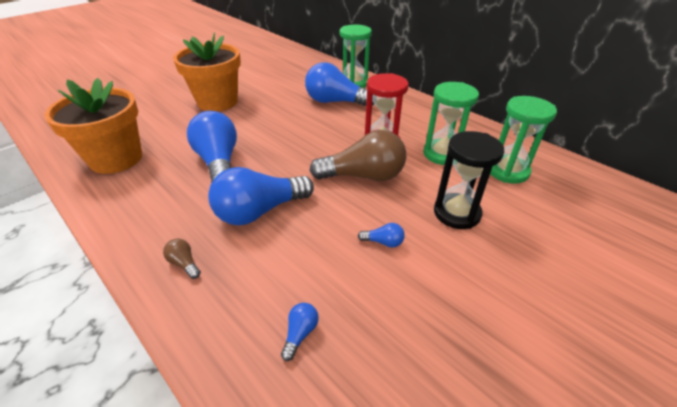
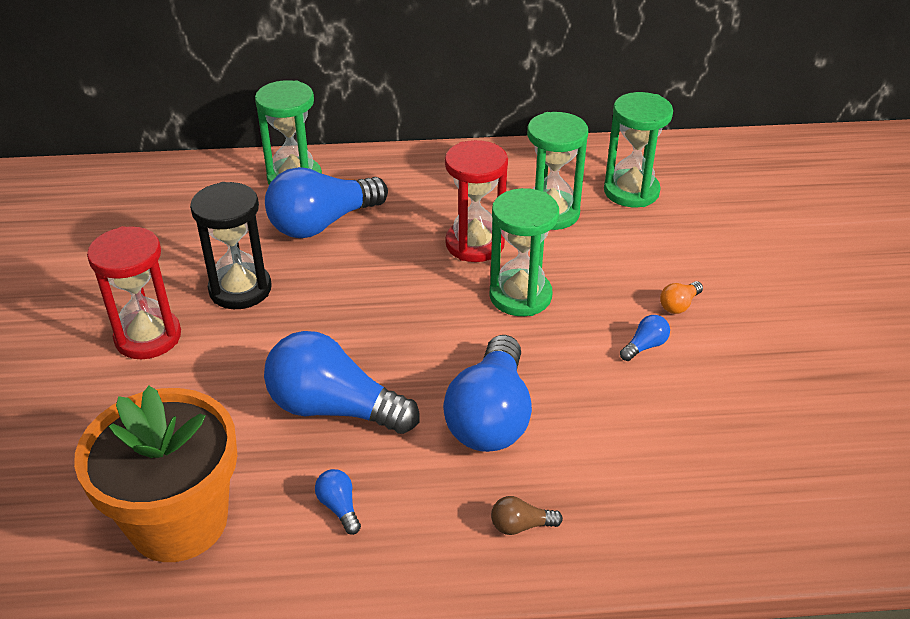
camera: 50 degrees left, 0 degrees up
(217, 102) = (148, 337): orange flower pot -> red hourglass
(300, 333) = (710, 473): blue light bulb -> blue light bulb (339, 507)
(363, 176) = (520, 296): brown light bulb -> green hourglass
(439, 239) = (679, 305): none -> orange light bulb
(456, 213) = (655, 269): black hourglass -> black hourglass (240, 289)

